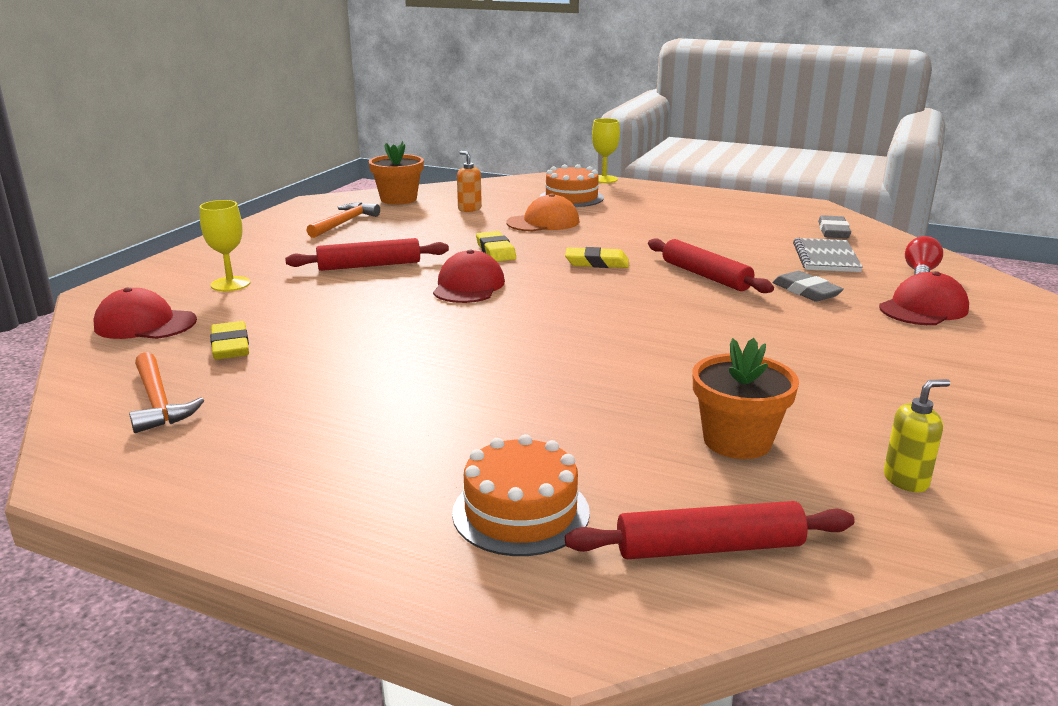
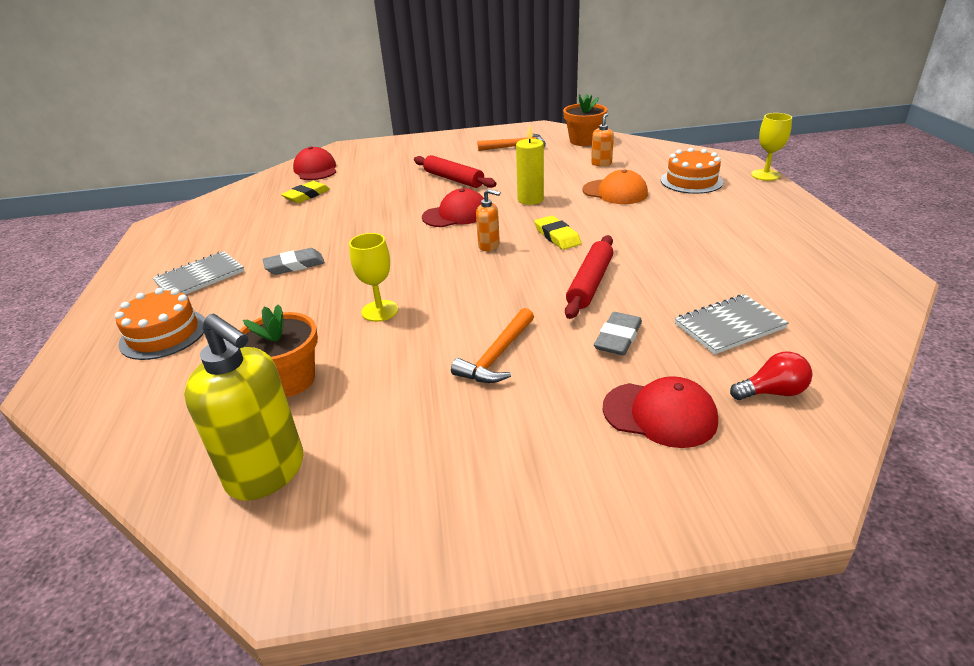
camera: 60 degrees right, 10 degrees up
(158, 402) = (233, 208): orange hammer -> orange hammer (497, 355)
(230, 284) = (384, 163): yellow goblet -> yellow goblet (380, 311)
(374, 462) = (200, 277): none -> grey notebook
(495, 251) = (530, 199): yellow eraser -> yellow candle
(571, 290) = (489, 246): none -> orange soap dispenser
(709, 548) = (143, 407): red rolling pin -> none
(833, 231) = (823, 311): grey eraser -> grey eraser (294, 265)
(906, 480) = (267, 473): yellow soap dispenser -> yellow soap dispenser, size x2.02

